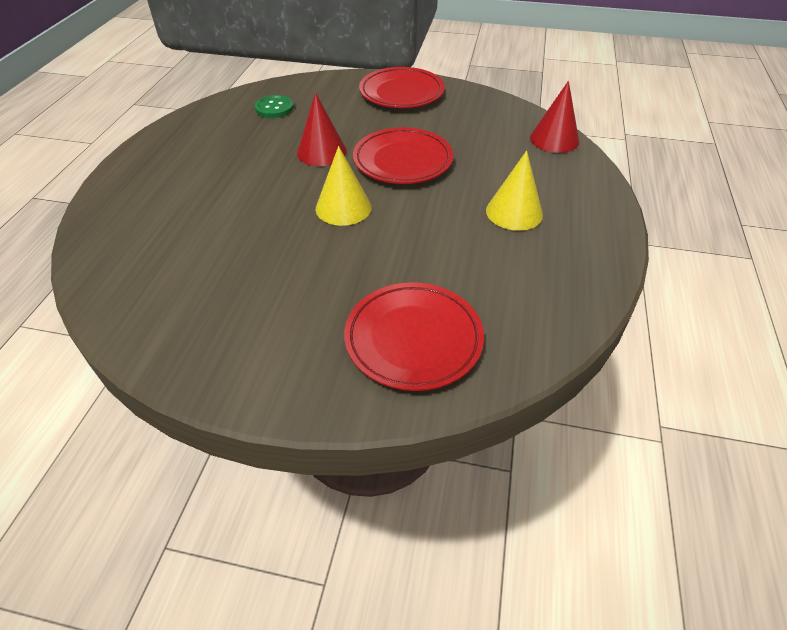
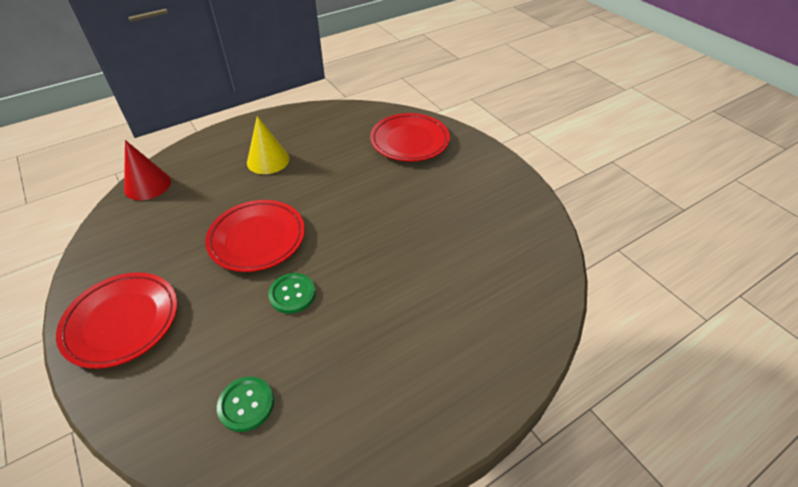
camera: 135 degrees left, 0 degrees up
(321, 152) = (292, 294): red cone -> green button
(343, 207) = (348, 228): yellow cone -> none

